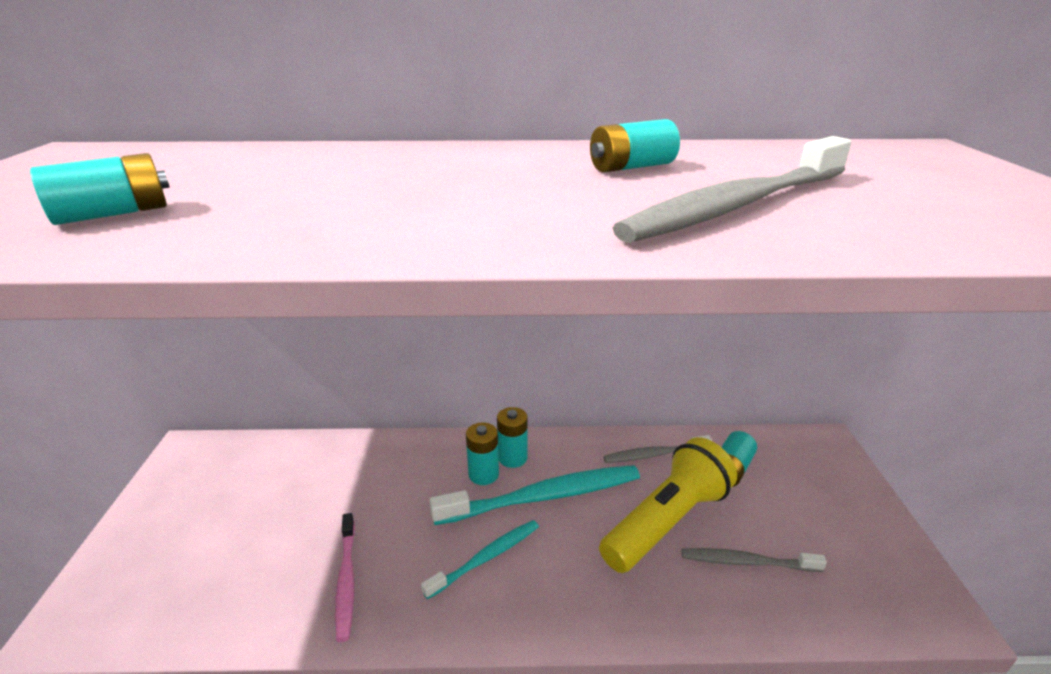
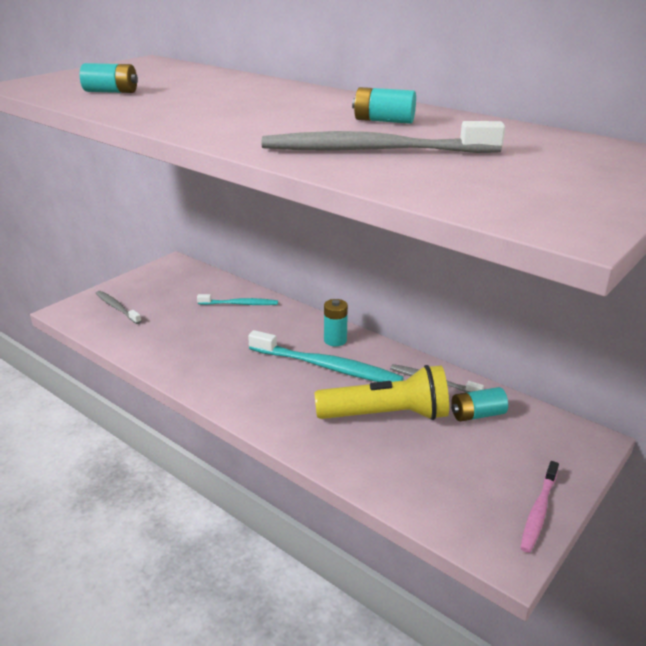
camera: 40 degrees right, 0 degrees up
(346, 580) = (183, 351): pink toothbrush -> pink toothbrush (538, 511)
(483, 474) = (307, 340): turquoise battery -> none
(486, 558) = (258, 376): turquoise toothbrush -> turquoise toothbrush (240, 304)
(746, 562) = (408, 459): grey toothbrush -> grey toothbrush (117, 308)

